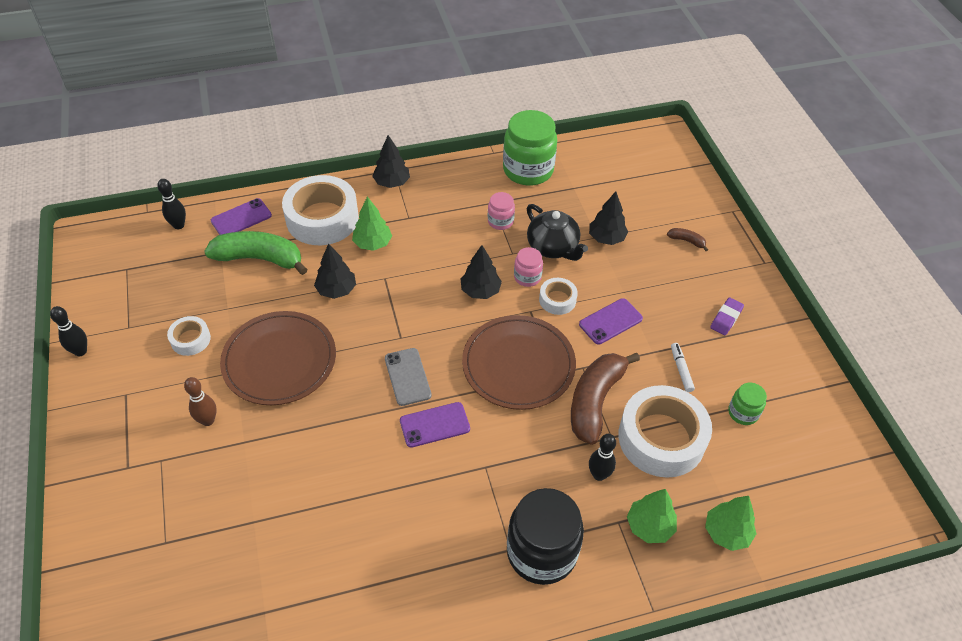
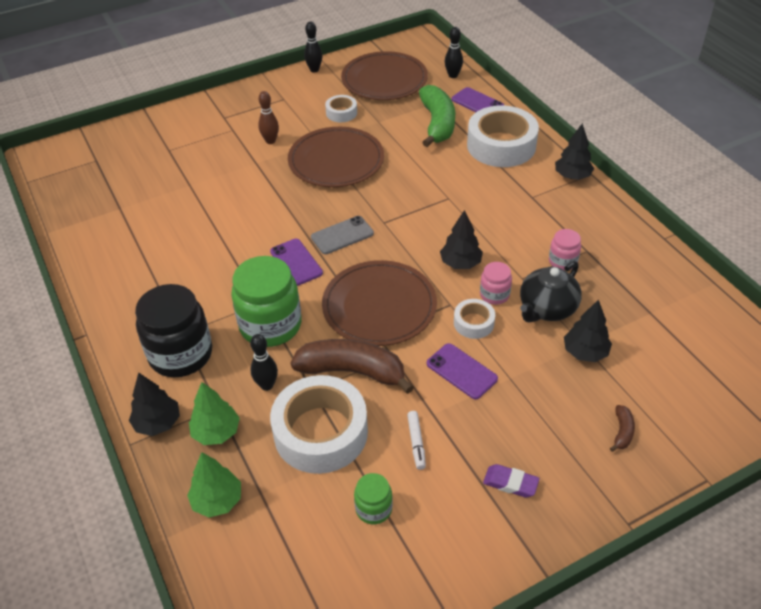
camera: 80 degrees right, 5 degrees down
(148, 286) = (384, 80): none -> brown plate
(336, 290) = (422, 173): black tree -> black tree (158, 423)
(373, 244) = (486, 182): green tree -> none
(528, 170) = (654, 270): green jar -> green jar (270, 325)
(681, 370) = (416, 442): white marker -> white marker turned 105 degrees clockwise

